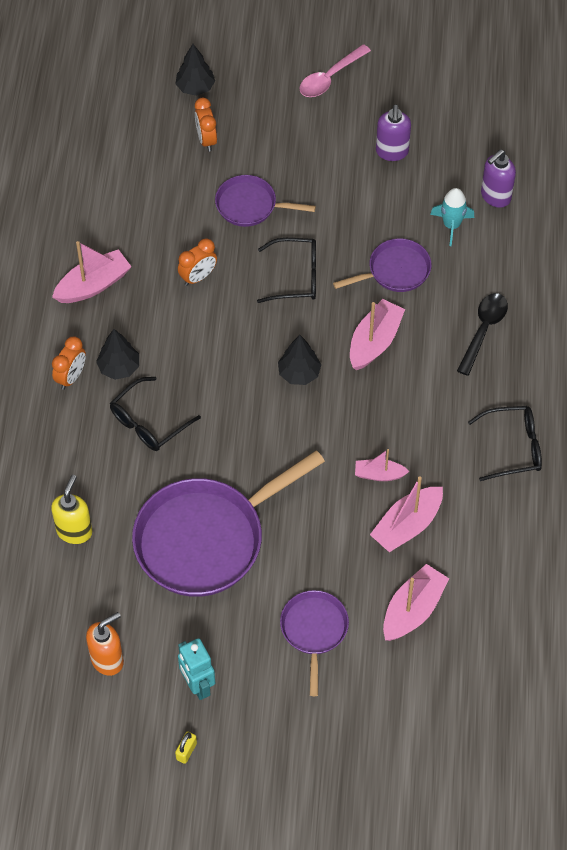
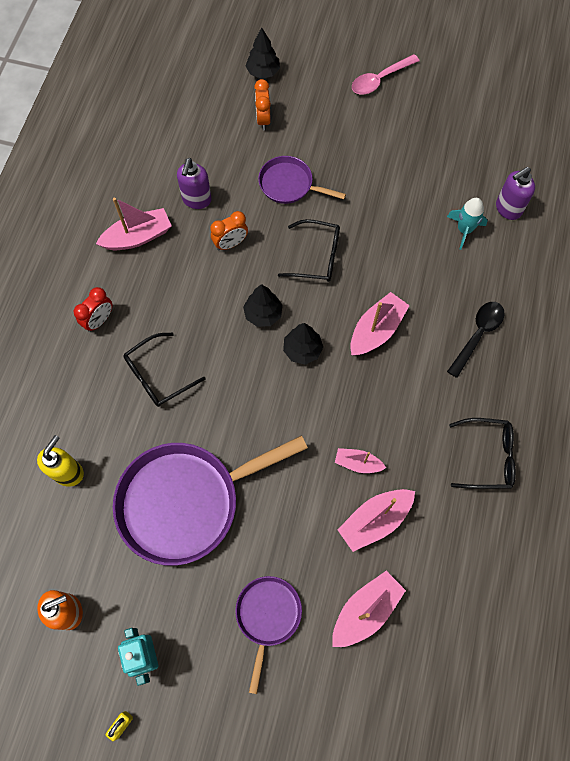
camera: 10 degrees right, 10 degrees up
(71, 377) = (99, 320): orange clock -> red clock
(119, 367) = (143, 318): black tree -> black tree (263, 314)
(392, 152) = (422, 154): purple soap dispenser -> purple soap dispenser (196, 200)
(395, 271) = (406, 265): purple pan -> none

